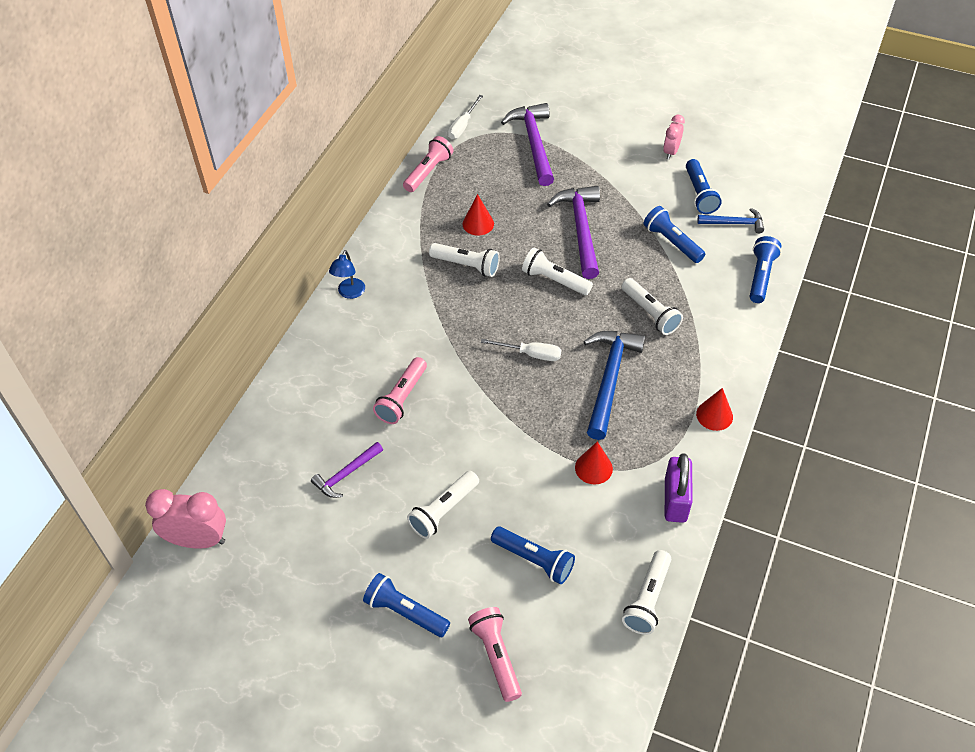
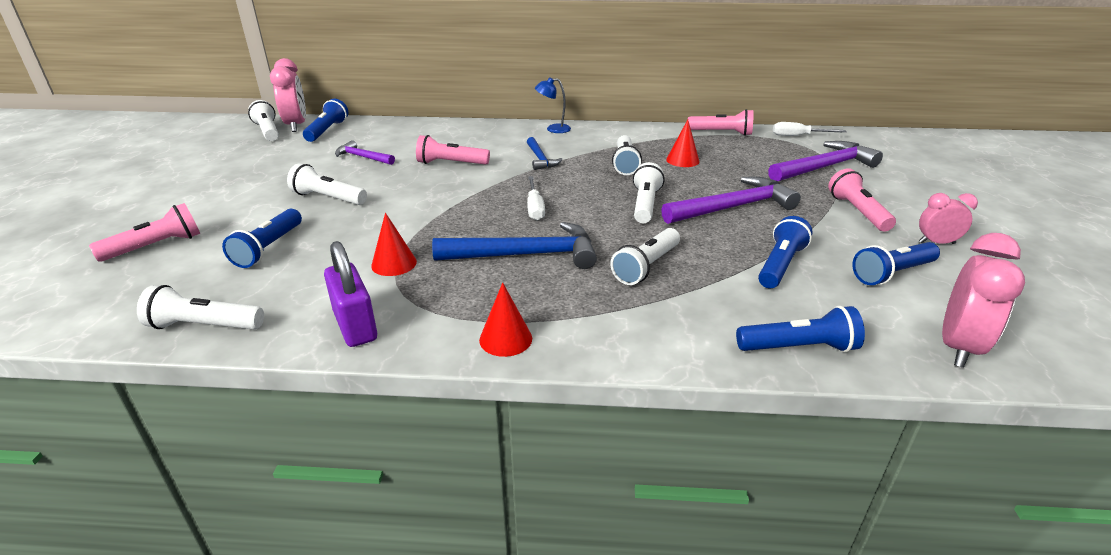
camera: 70 degrees right, 20 degrees down
(203, 573) = (268, 131): none -> white flashlight
(405, 612) = (218, 200): blue flashlight -> blue flashlight (327, 131)
(615, 165) = (857, 212): none -> pink flashlight
(675, 500) = (355, 326): purple padlock -> purple padlock turned 75 degrees clockwise
(734, 223) = (875, 309): blue hammer -> blue hammer (540, 159)
(777, 210) = (958, 347): none -> pink clock

